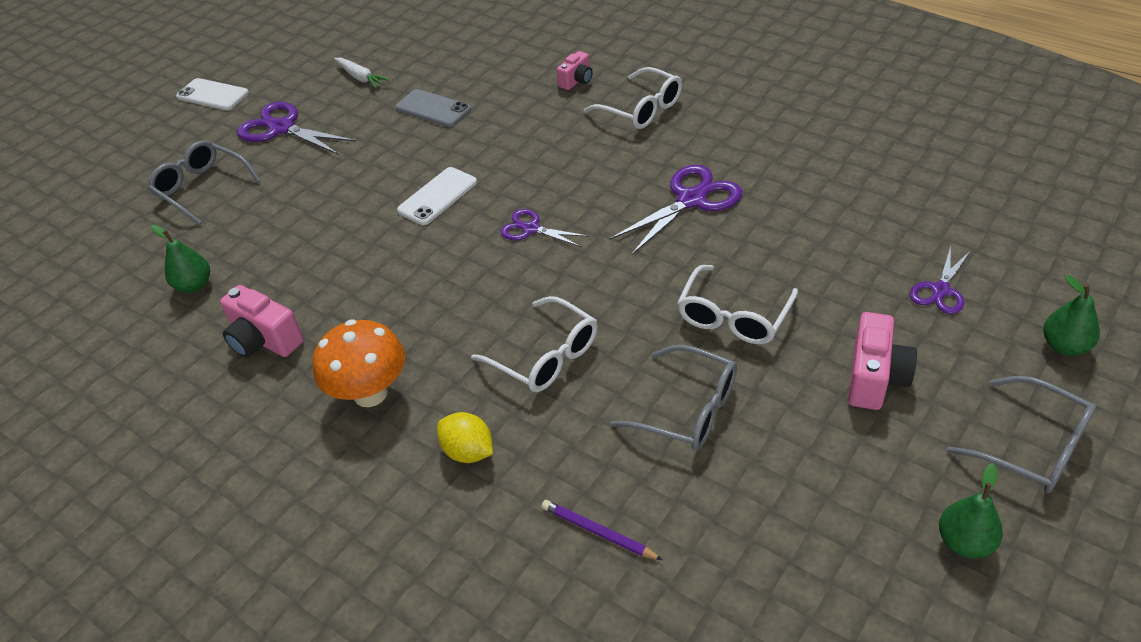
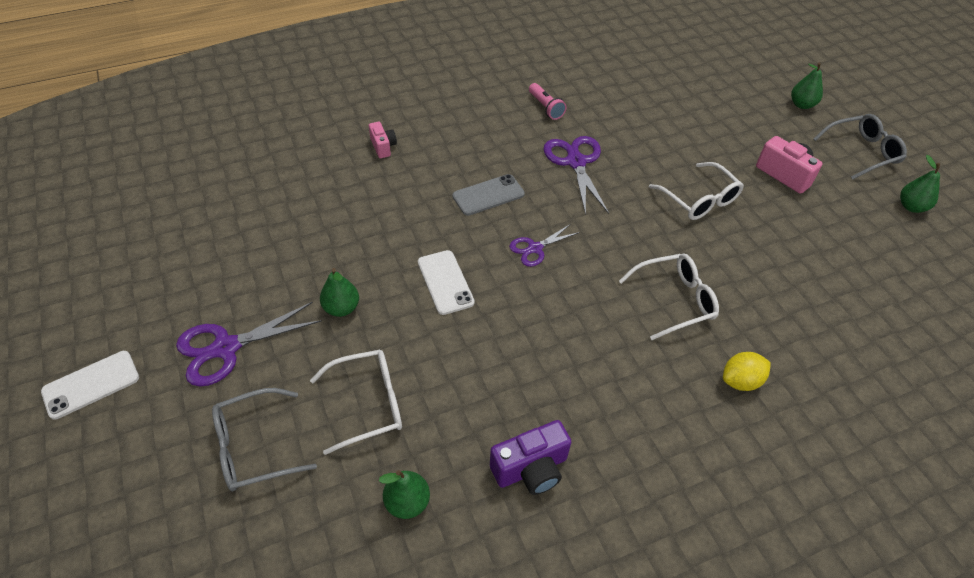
camera: 65 degrees left, 5 degrees up
(264, 340) = (531, 469): pink camera -> purple camera
(360, 78) = (214, 262): white carrot -> none
(362, 158) = (341, 308): none -> green pear
(370, 393) = (646, 416): orange mushroom -> none
(433, 109) = (323, 236): grey phone -> grey phone (488, 195)
(598, 532) = (843, 345): purple pencil -> none
(641, 109) = (455, 135): white glasses -> white glasses (368, 404)
(688, 409) = (765, 257): grey glasses -> none
(759, 142) = (546, 107): none -> pink flashlight
(940, 290) = (735, 117): purple scissors -> none

